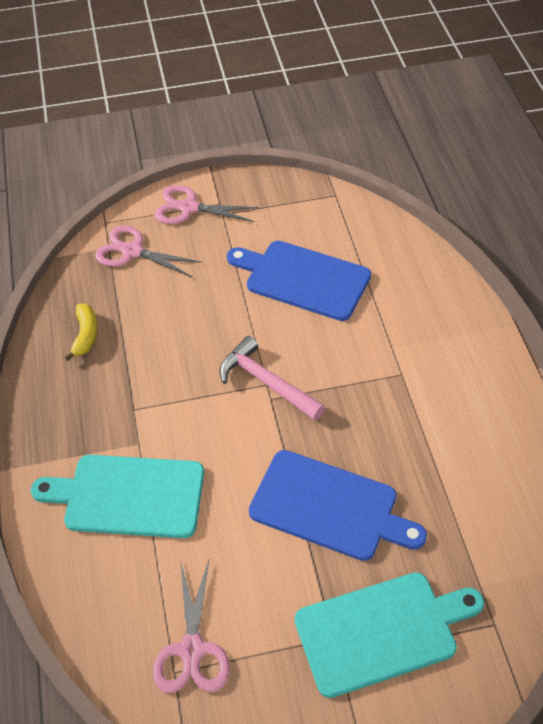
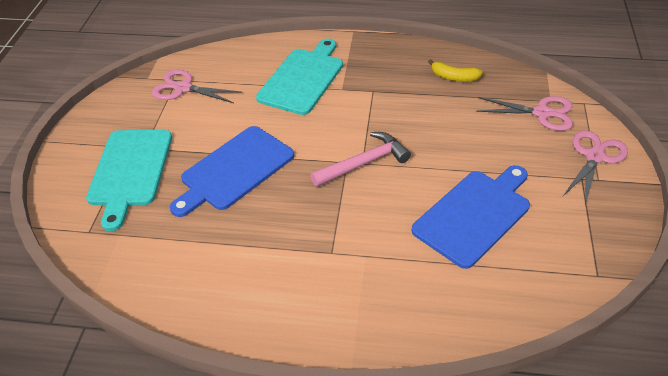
camera: 110 degrees right, 5 degrees down
(132, 251) = (542, 113): pink scissors -> pink scissors turned 60 degrees clockwise

